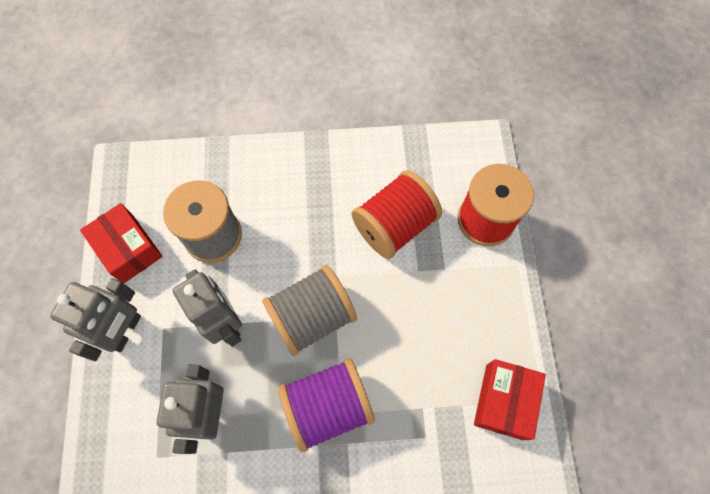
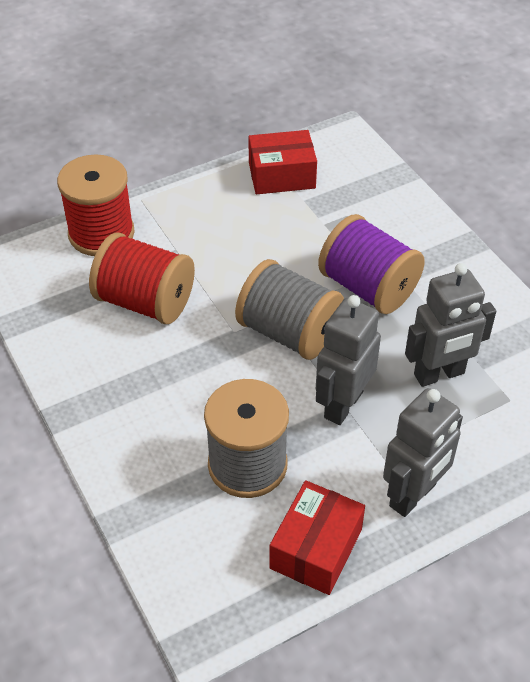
camera: 115 degrees left, 20 degrees down
(125, 331) = (413, 495): grey robot -> grey robot turned 135 degrees clockwise

